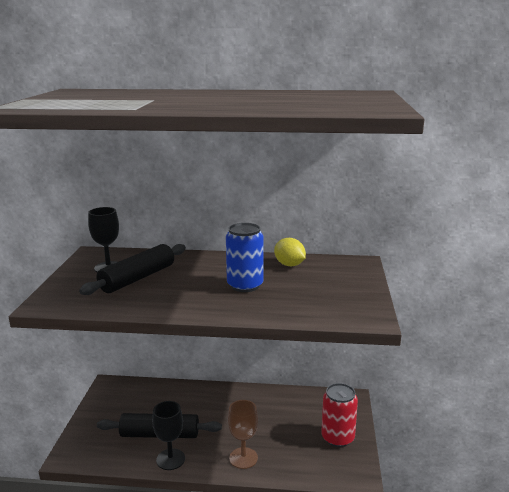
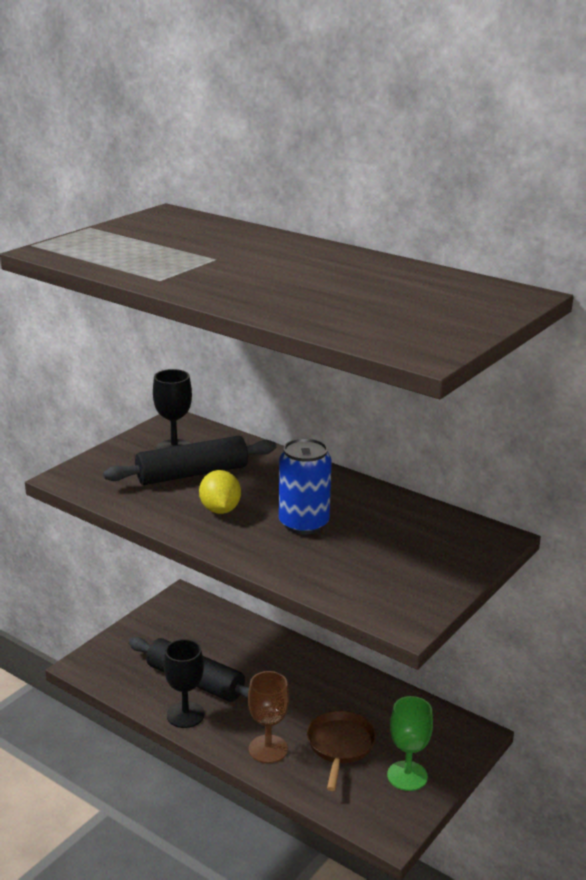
camera: 30 degrees right, 5 degrees up
(285, 437) = (340, 746): none -> brown pan
(289, 265) = (394, 511): yellow lemon -> yellow lemon (220, 510)
(337, 438) = (407, 776): red can -> green goblet

